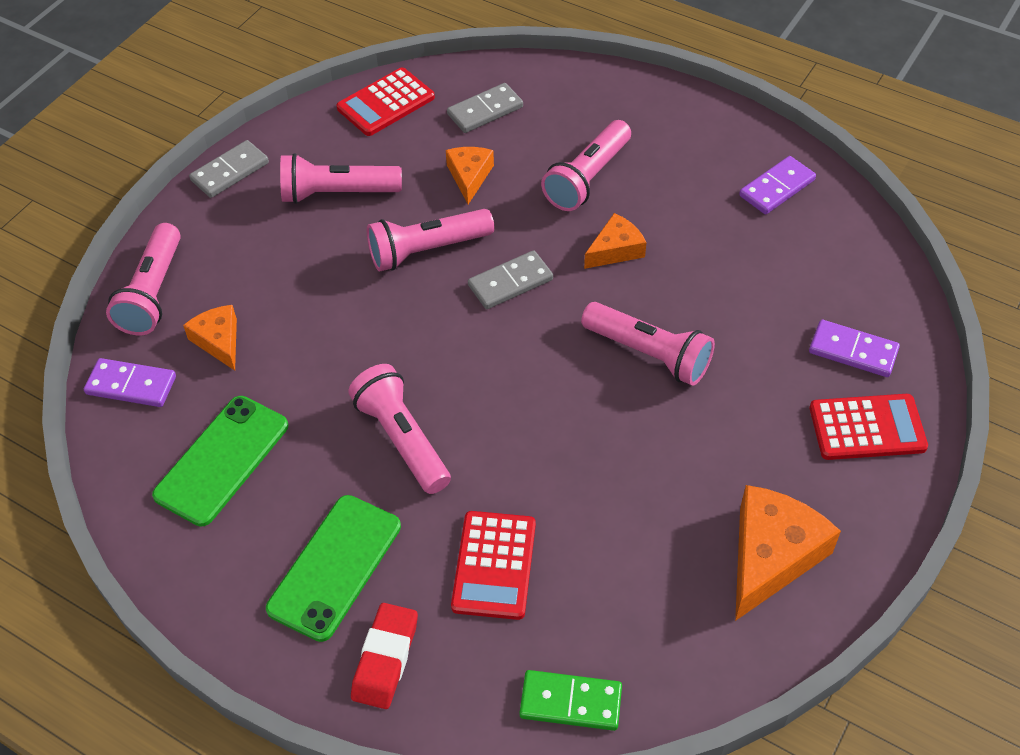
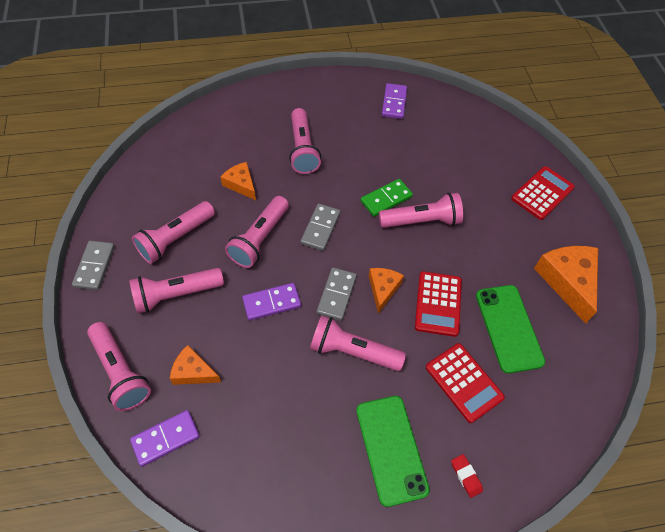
camera: 45 degrees left, 5 degrees up
(222, 460) = (268, 440): green phone -> green phone (508, 328)
(280, 252) = (176, 294): none -> pink flashlight
(385, 659) = (466, 476): red eraser -> red eraser, size x0.59
(386, 103) = (151, 170): red calculator -> red calculator (438, 304)
(485, 111) = (213, 143): grey domino -> grey domino (336, 295)
(570, 702) = (565, 422): green domino -> green domino (386, 199)
(615, 250) = (353, 178): orange cheese -> orange cheese (383, 289)
(853, 351) = (502, 161): purple domino -> purple domino (271, 303)

